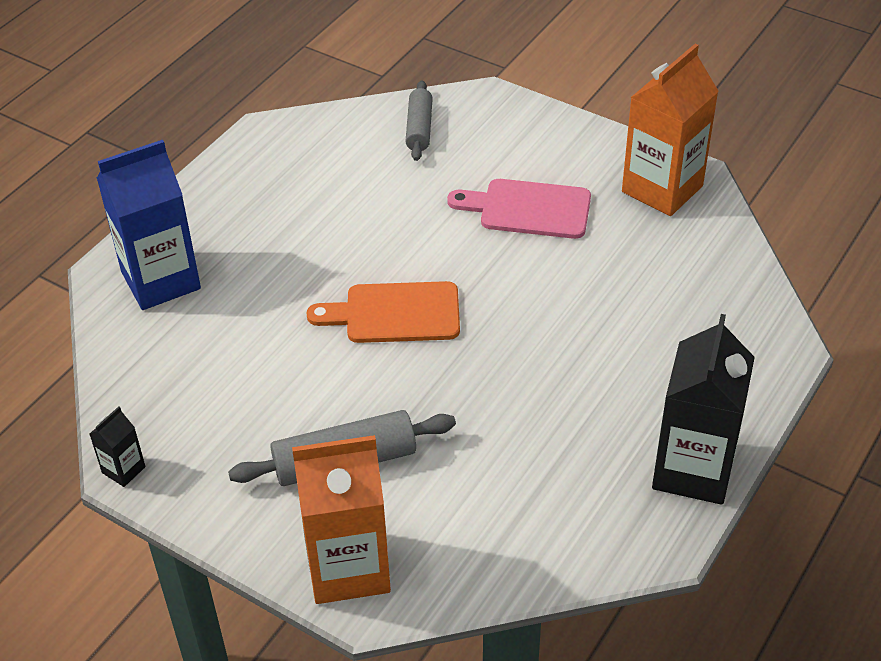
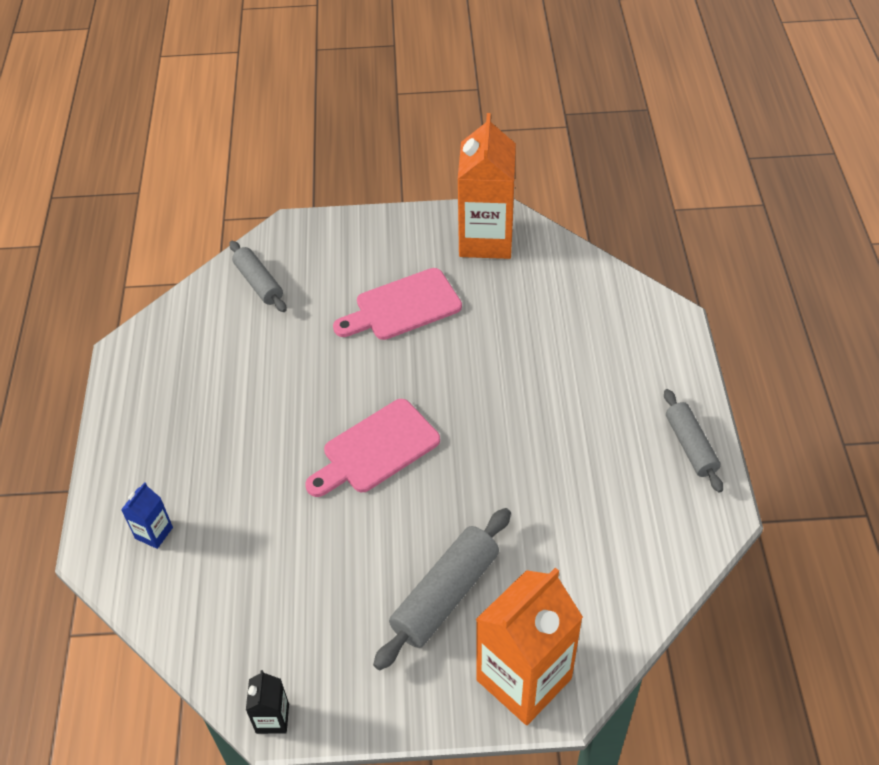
camera: 35 degrees left, 5 degrees up
(161, 280) = (154, 533): blue carton -> blue carton, size x0.44
(395, 313) = (376, 449): orange cutting board -> pink cutting board
(693, 470) = (690, 446): black carton -> grey rolling pin

